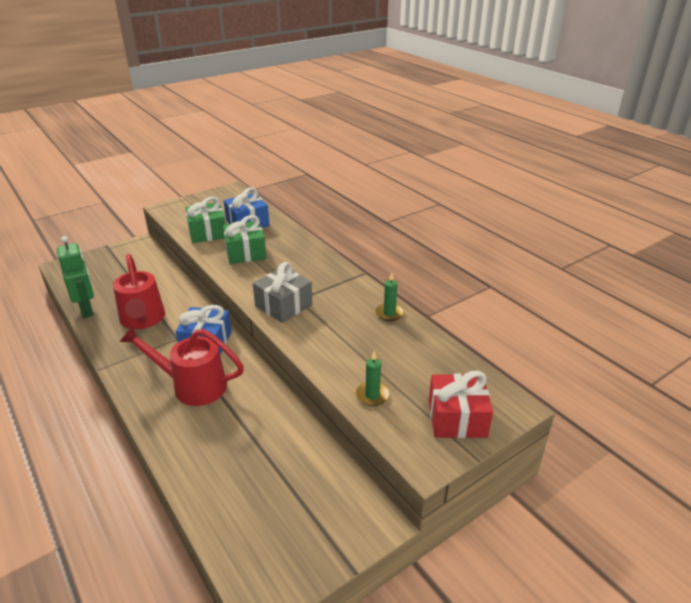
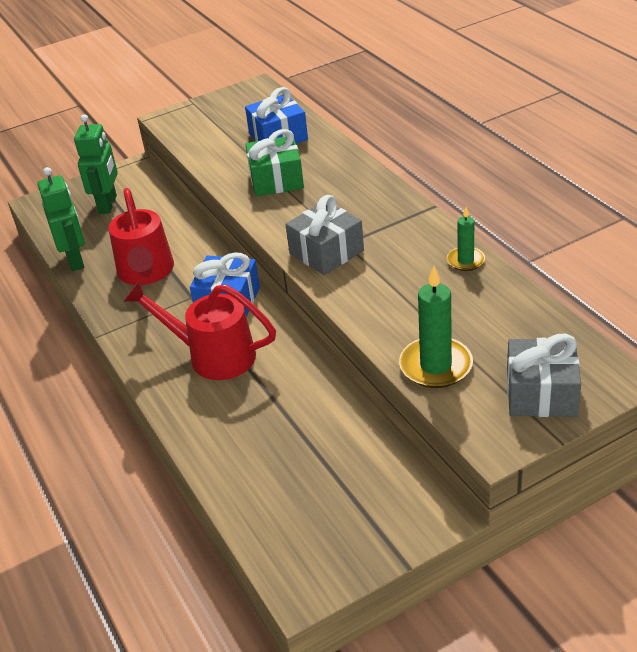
camera: 10 degrees right, 5 degrees up
(117, 269) = (108, 204): none -> green robot
(207, 232) = (225, 152): green gift -> none
(372, 395) = (436, 366): green candle -> green candle, size x1.71
(457, 418) = (541, 393): red gift -> grey gift

